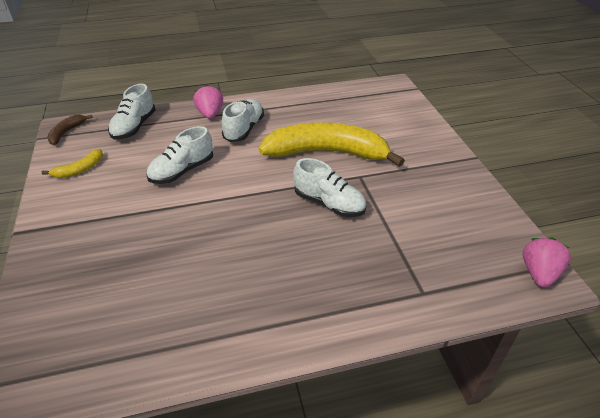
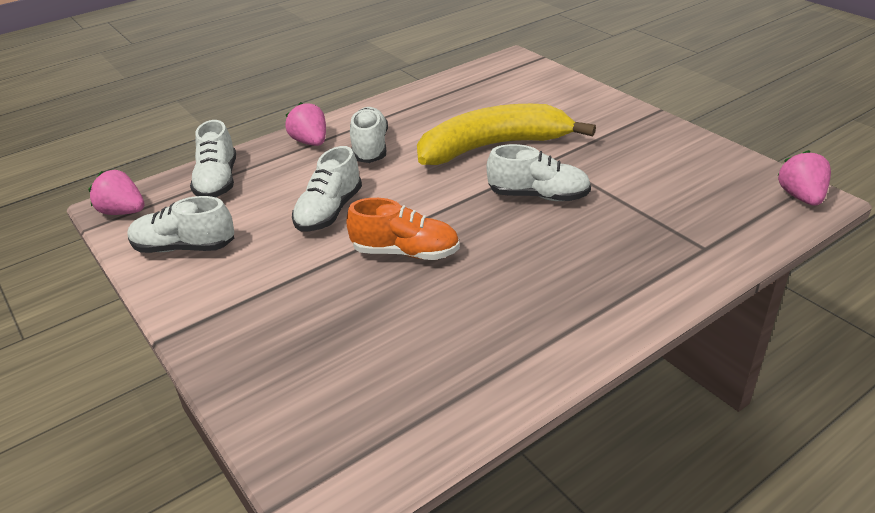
camera: 20 degrees left, 5 degrees down
(66, 132) = (123, 212): brown banana -> pink strawberry
(79, 169) = (184, 247): yellow banana -> white shoe
(205, 219) = (405, 252): none -> orange shoe

